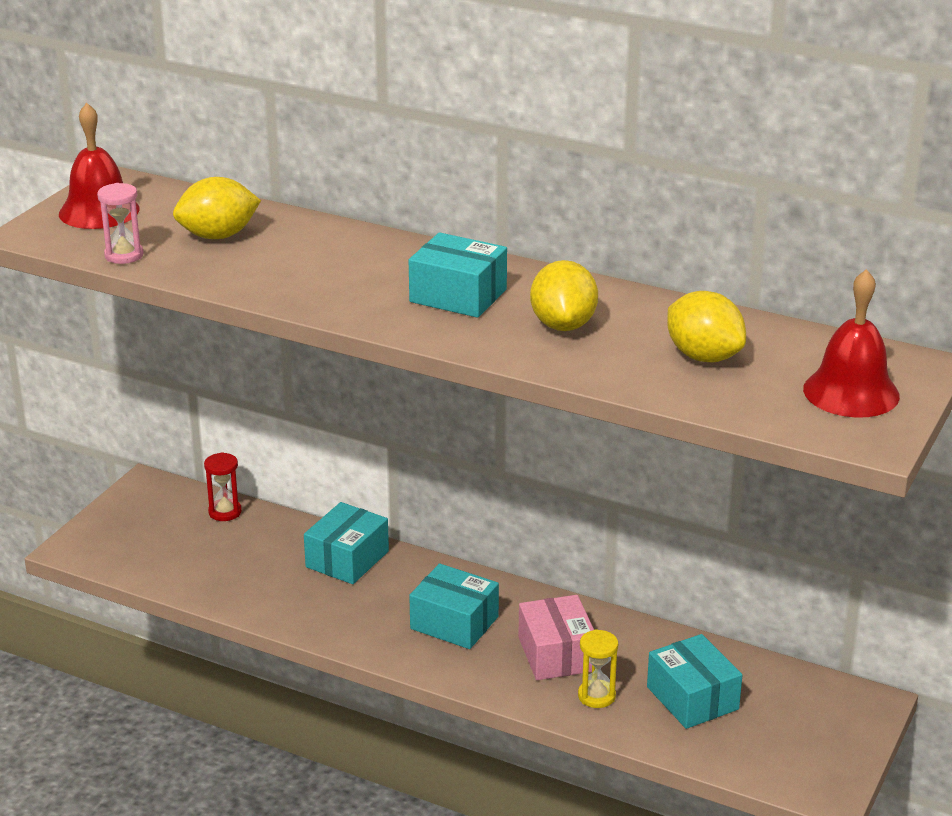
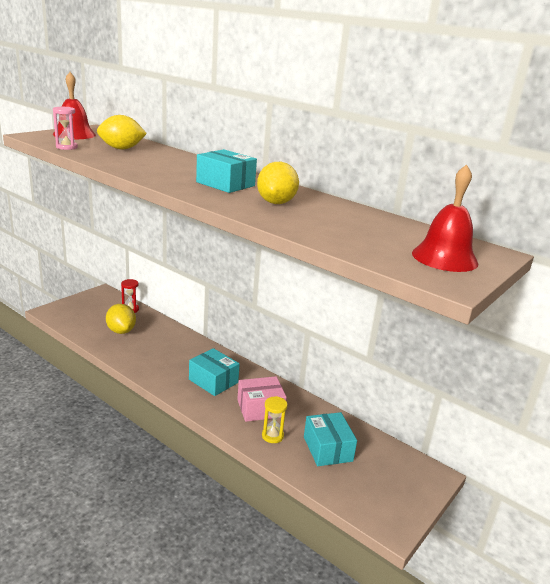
camera: 10 degrees right, 5 degrees down
(347, 559) = (176, 340): turquoise box -> none
(556, 654) = (260, 408): pink box -> pink box turned 75 degrees clockwise
(703, 356) = (354, 227): yellow lemon -> yellow lemon (121, 331)

